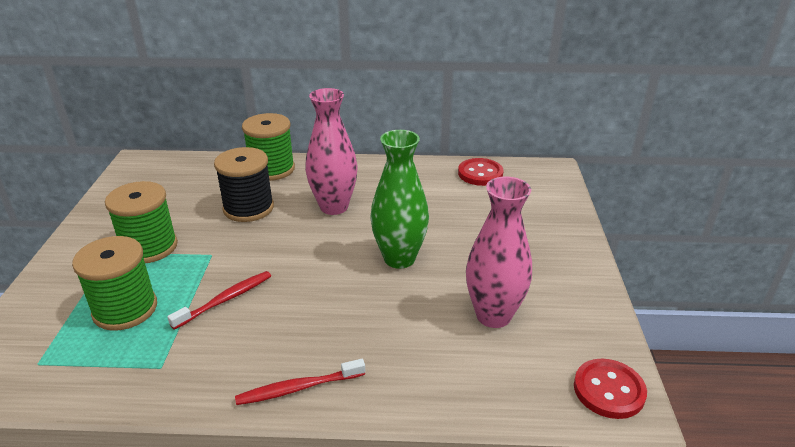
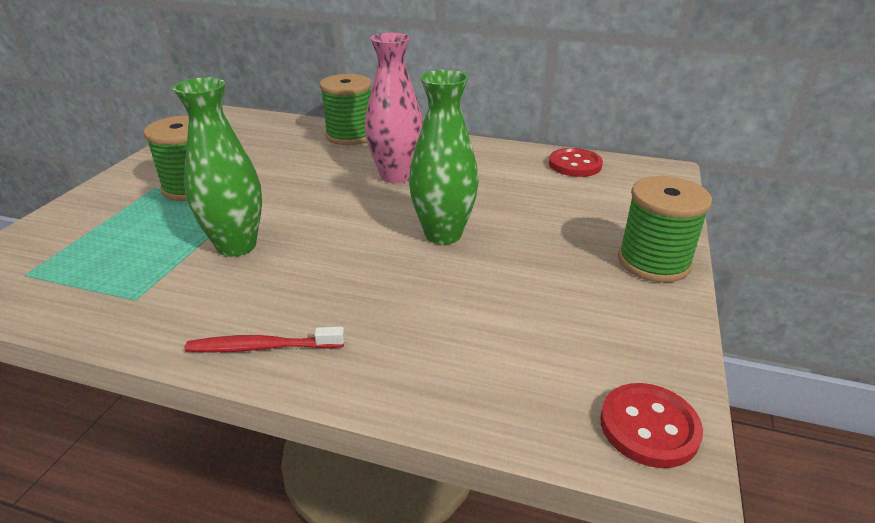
camera: 15 degrees right, 0 degrees up
(125, 309) = (135, 239): green spool -> green spool (653, 262)
(225, 300) = (236, 246): red toothbrush -> green vase
(248, 208) = (308, 166): black spool -> none
(493, 315) = (528, 311): pink vase -> none

